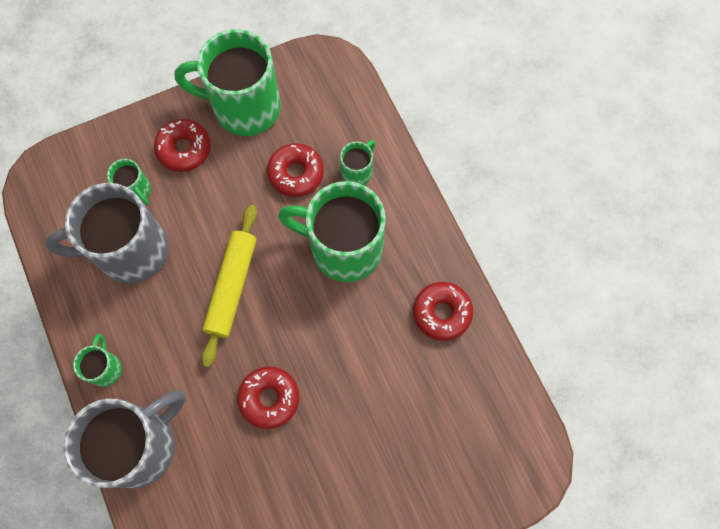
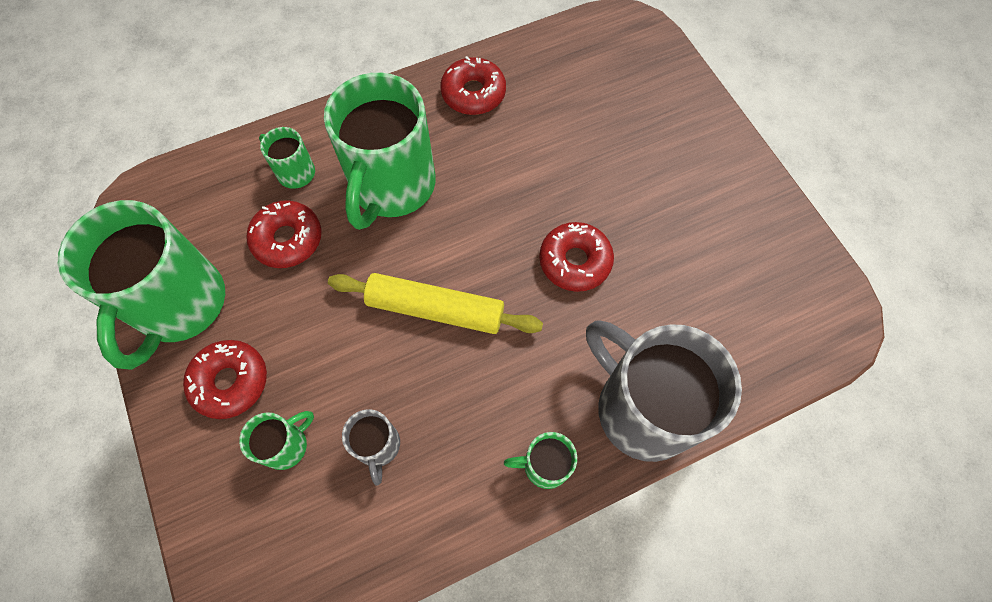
camera: 90 degrees left, 5 degrees down
(130, 251) = (378, 446): grey mug -> grey mug, size x0.46

